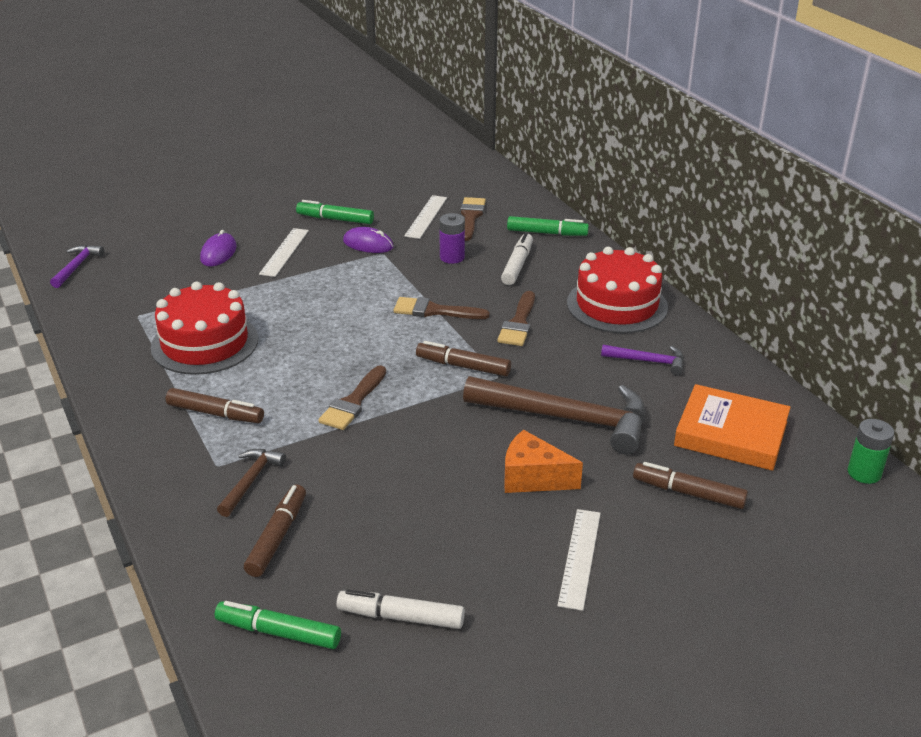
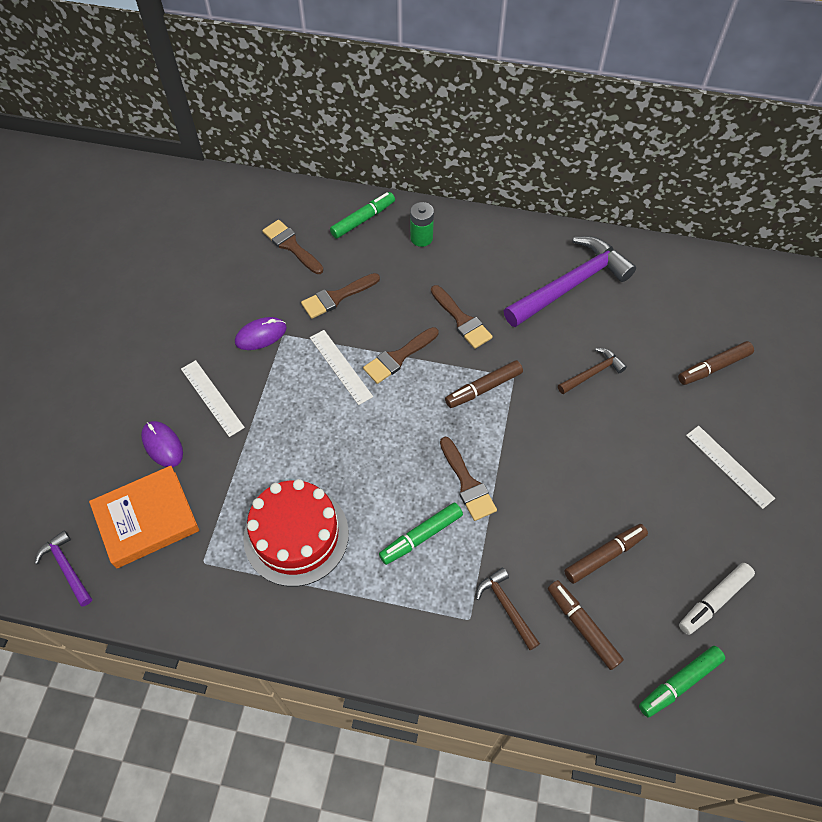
camera: 50 degrees left, 25 degrees up
(215, 413) = (402, 583): brown marker -> brown marker (604, 556)
(335, 219) = (197, 331): green marker -> green marker (421, 536)
(426, 216) = (260, 271): white ruler -> white ruler (341, 366)
(452, 257) = (337, 297): purple battery -> brown brush
(517, 265) = (388, 267): white marker -> none
(533, 478) = (637, 435): orange cheese -> none
(566, 418) = (592, 373): brown hammer -> brown hammer, size x0.48
(617, 305) = (492, 251): red cake -> none
(648, 361) = (570, 285): purple hammer -> purple hammer, size x2.08
(731, 434) = (677, 303): orange book -> orange book (147, 519)
(864, 473) = (760, 273): green battery -> green battery (421, 238)

